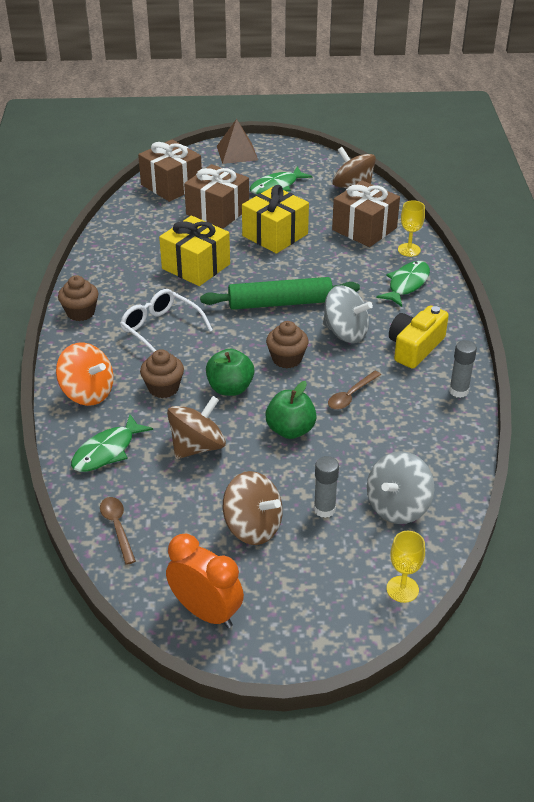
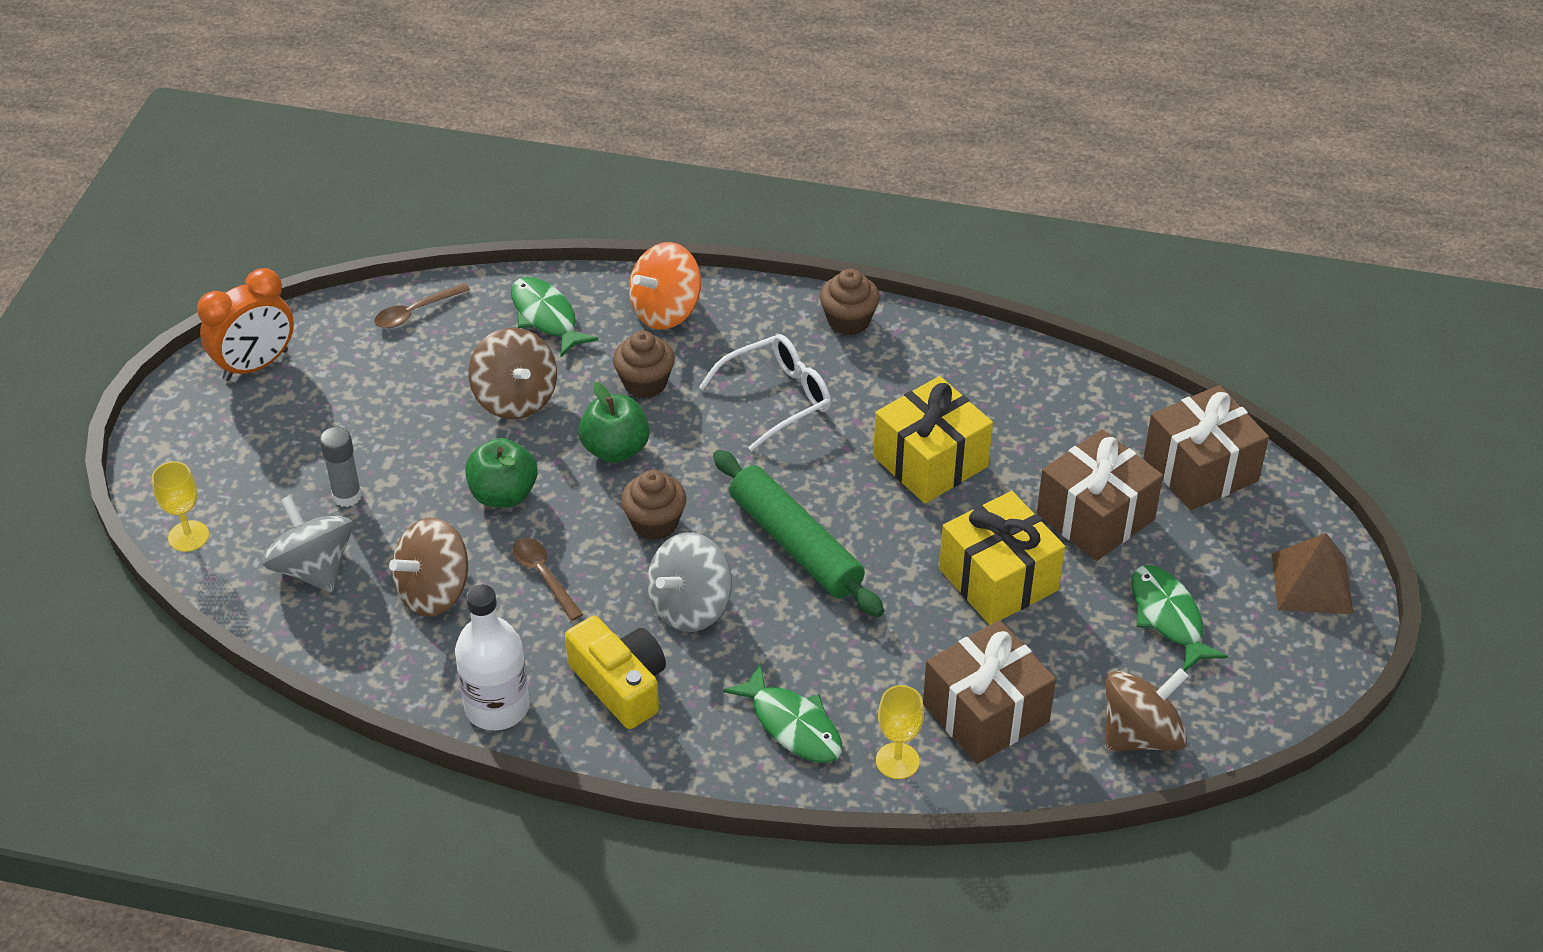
camera: 105 degrees right, 5 degrees up
(117, 527) = (415, 312): brown spoon -> brown spoon turned 150 degrees clockwise
(253, 527) = (354, 425): brown spinning top -> brown spinning top (434, 592)
(280, 303) = (795, 544): green rolling pin -> green rolling pin turned 45 degrees counterclockwise
(458, 391) = (497, 707): grey glue stick -> white bottle

